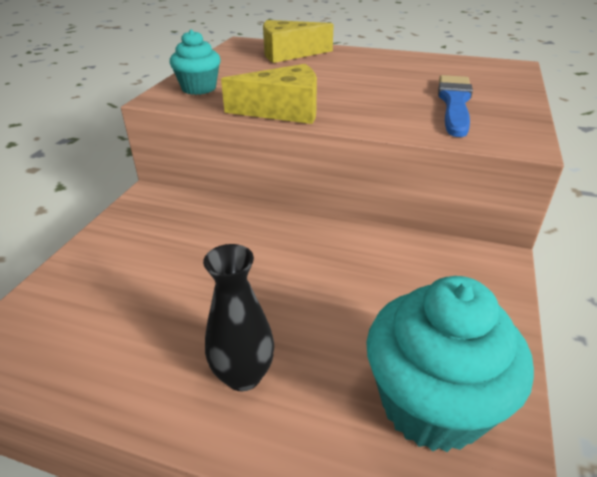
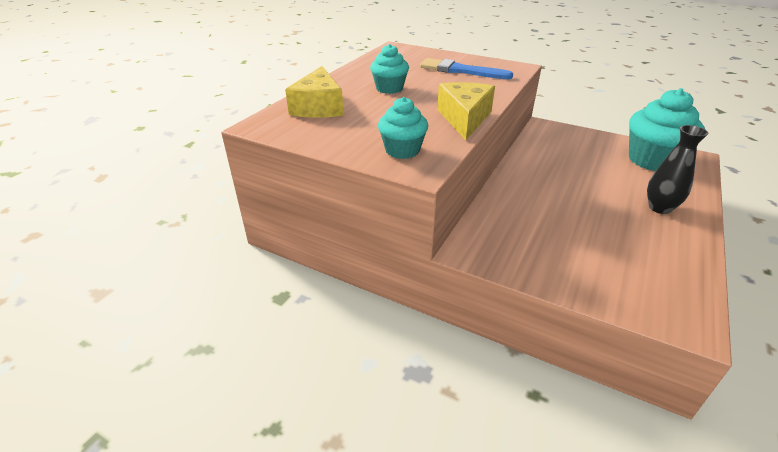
camera: 80 degrees left, 0 degrees up
(355, 73) = (389, 88): none -> turquoise cupcake

